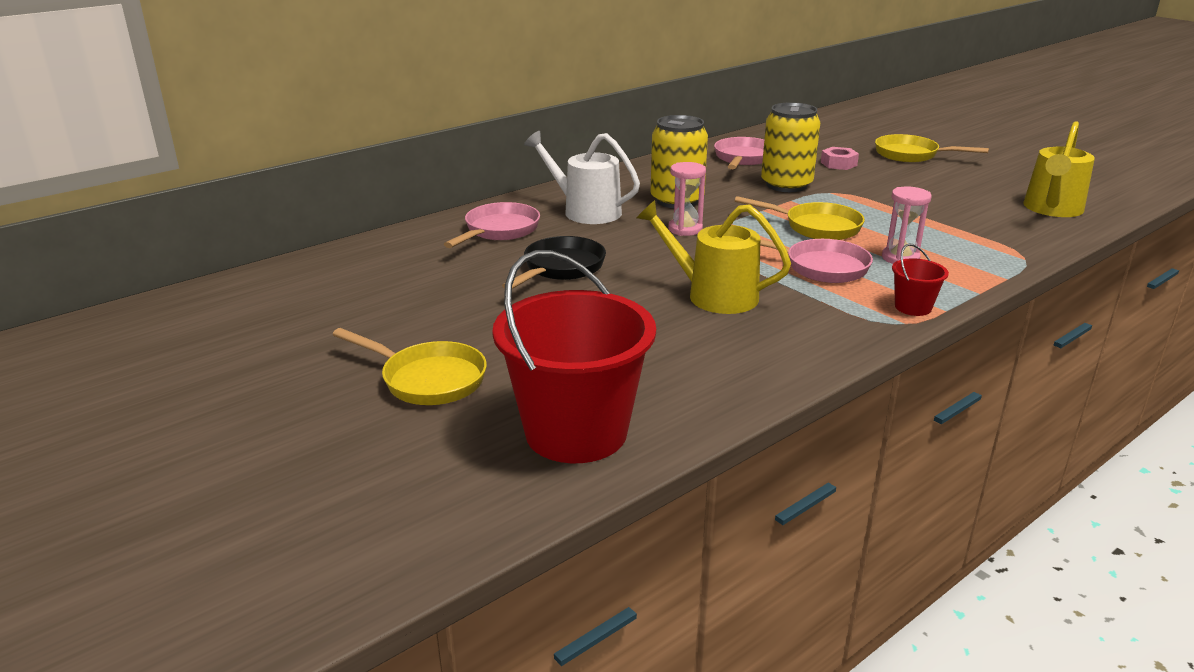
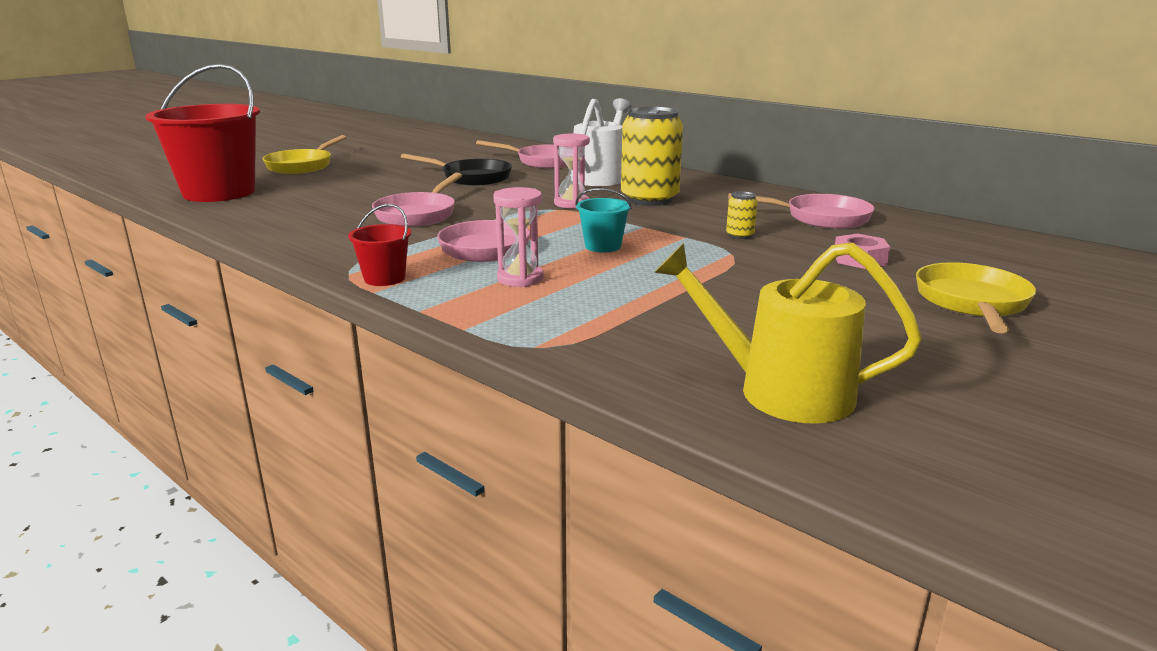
camera: 80 degrees right, 5 degrees down
(714, 295) = (419, 214): yellow watering can -> pink pan
(786, 185) = (740, 235): yellow can -> yellow can, size x0.42
(816, 227) = (603, 246): yellow pan -> turquoise bucket

